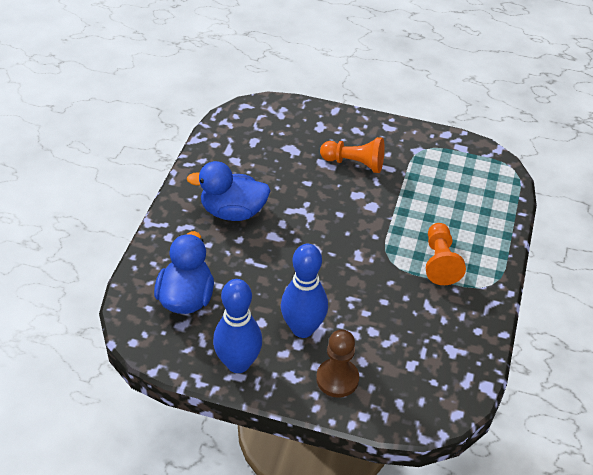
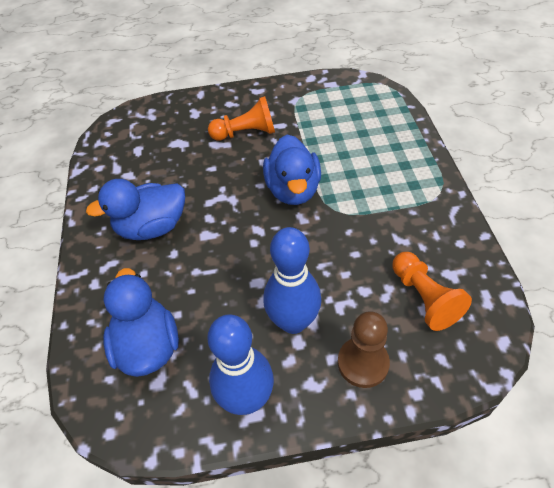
camera: 20 degrees left, 5 degrees up
(365, 229) = (293, 190): none -> blue duck
(440, 262) = (381, 191): orange pawn -> orange pawn (424, 298)

